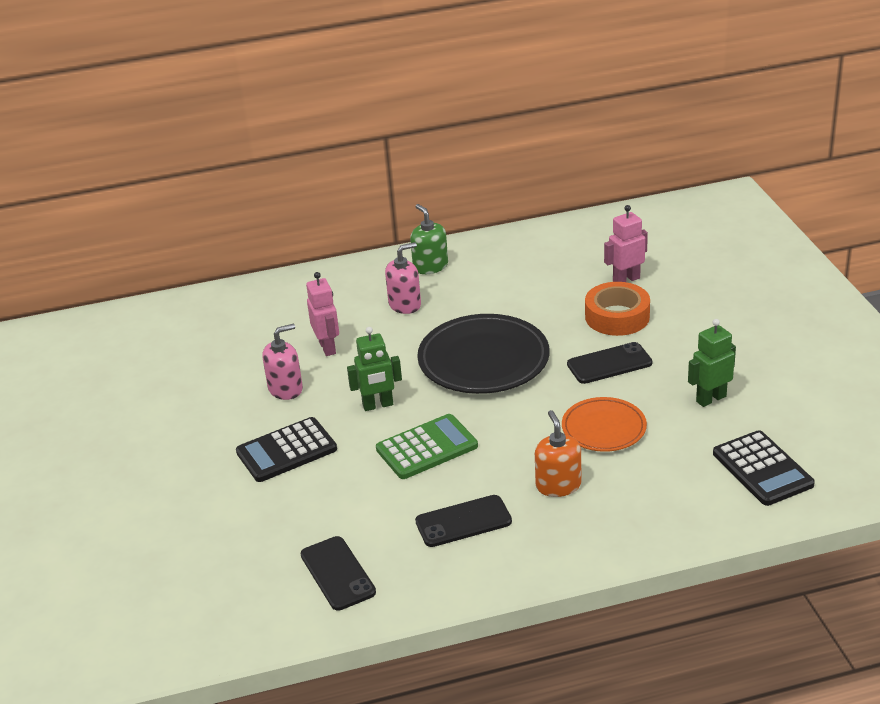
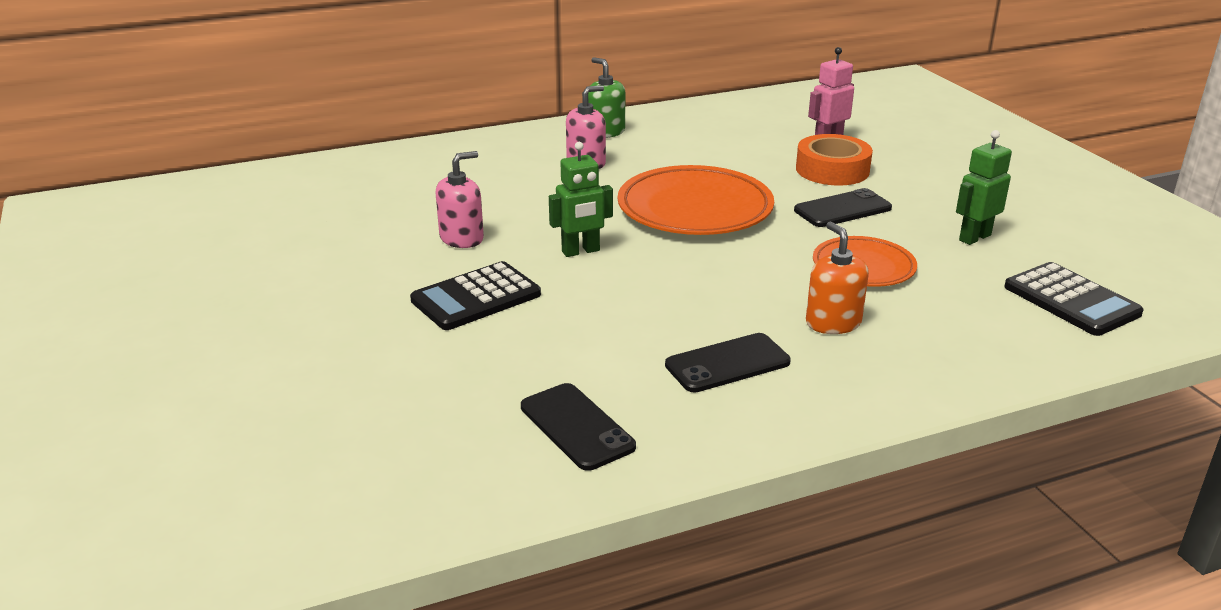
camera: 10 degrees left, 5 degrees down
(328, 347) = (505, 200): pink robot -> none
(426, 448) = (654, 290): green calculator -> none
(483, 360) = (695, 208): black plate -> orange plate

